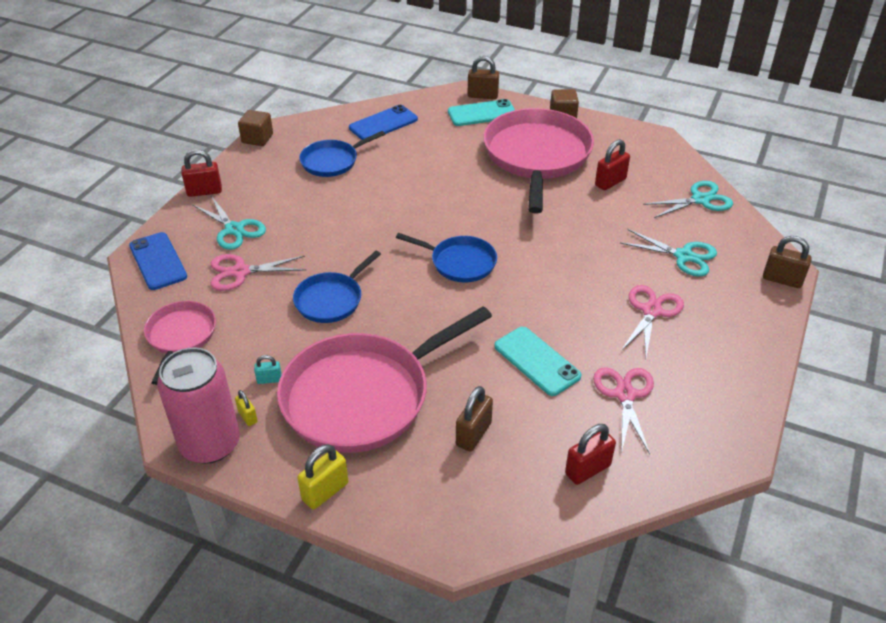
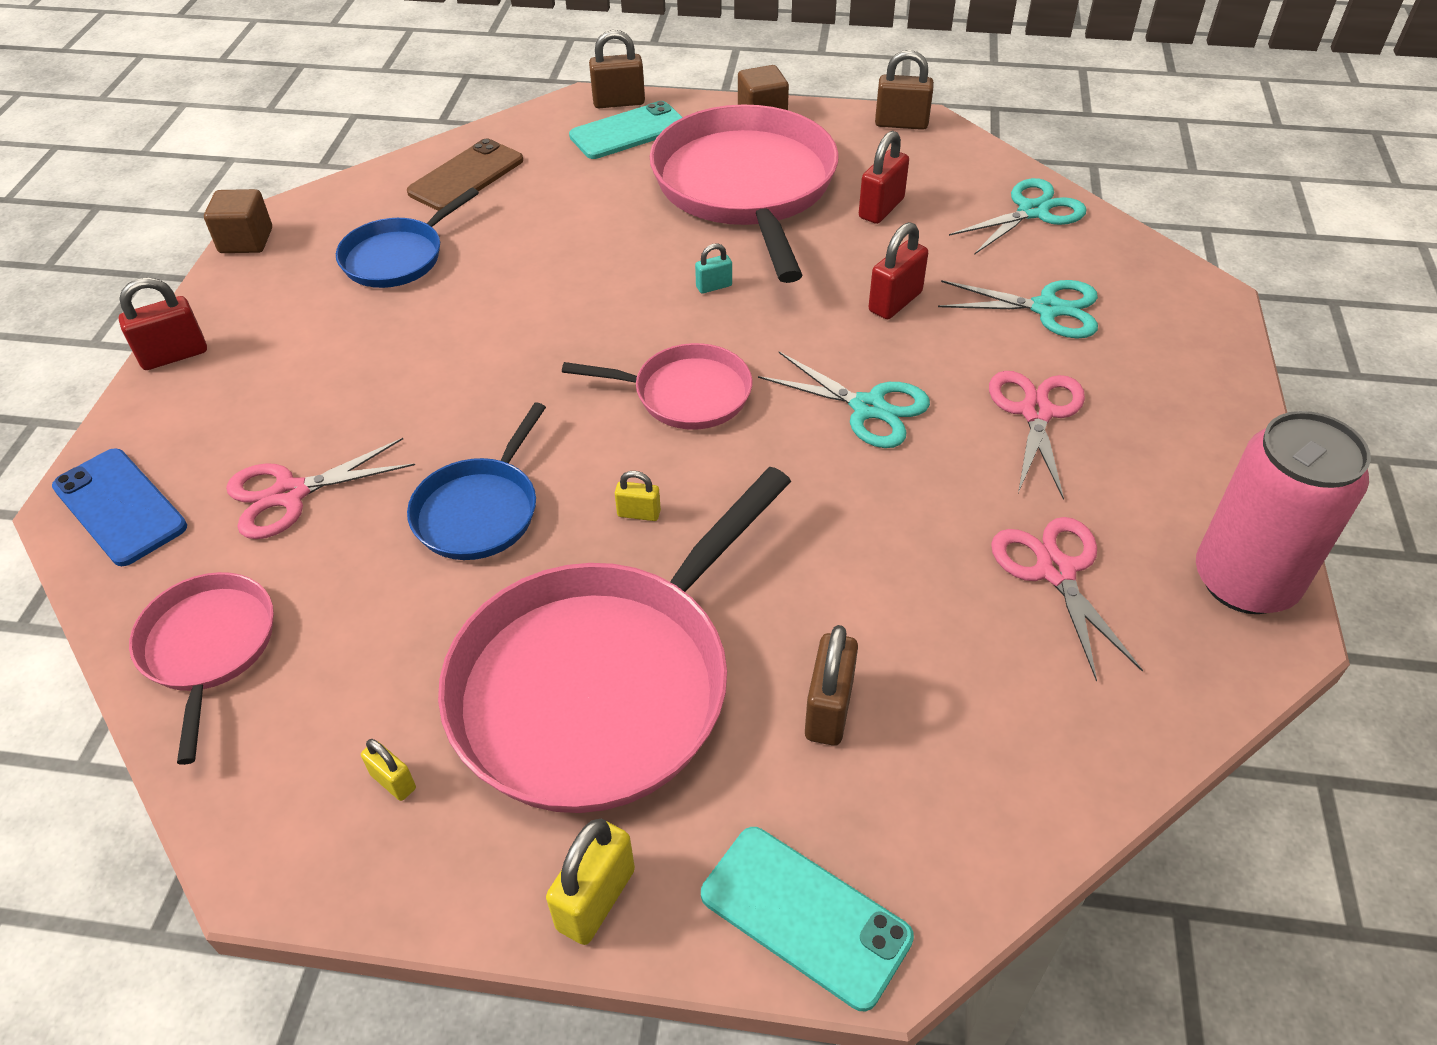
camera: 15 degrees left, 5 degrees up
(210, 444) = (334, 858): pink can -> pink can (1244, 581)
(234, 230) = (253, 416): turquoise scissors -> turquoise scissors (868, 408)
(269, 380) = (412, 695): turquoise padlock -> turquoise padlock (714, 286)
(383, 124) = (466, 176): blue phone -> brown phone
(412, 318) = (639, 513): none -> yellow padlock
(460, 262) = (686, 394): blue pan -> pink pan
(537, 361) = (885, 544): turquoise phone -> turquoise phone (805, 916)
(587, 469) = (1051, 726): red padlock -> red padlock (895, 302)
(782, 280) = (1212, 317): brown padlock -> brown padlock (901, 123)

